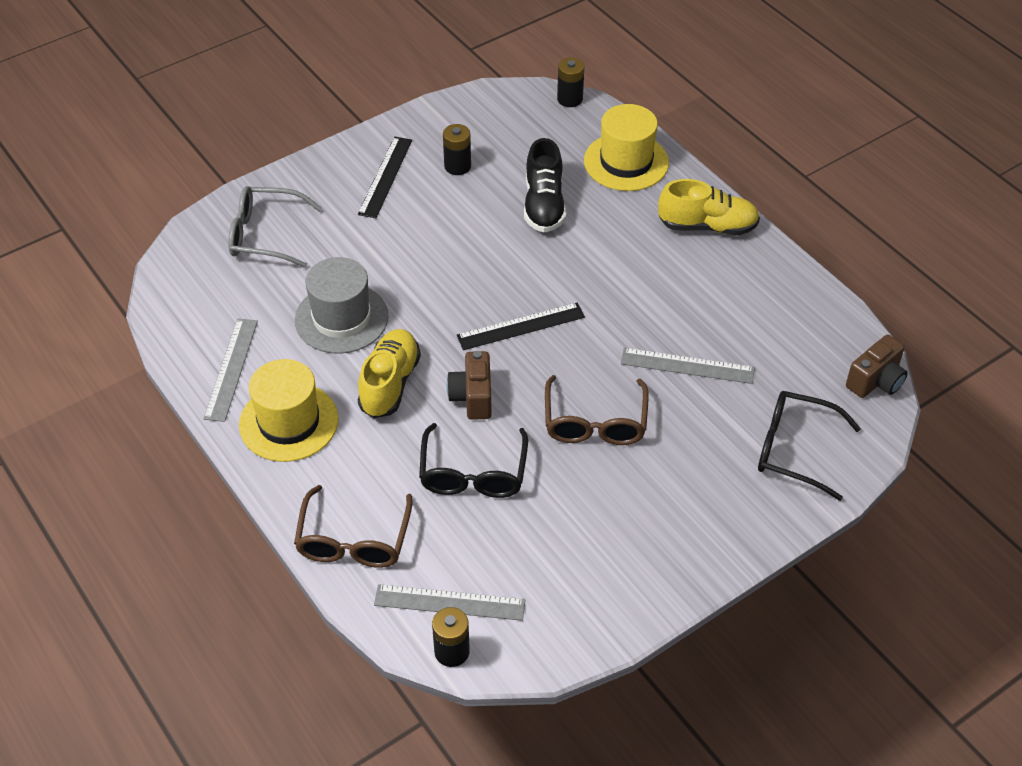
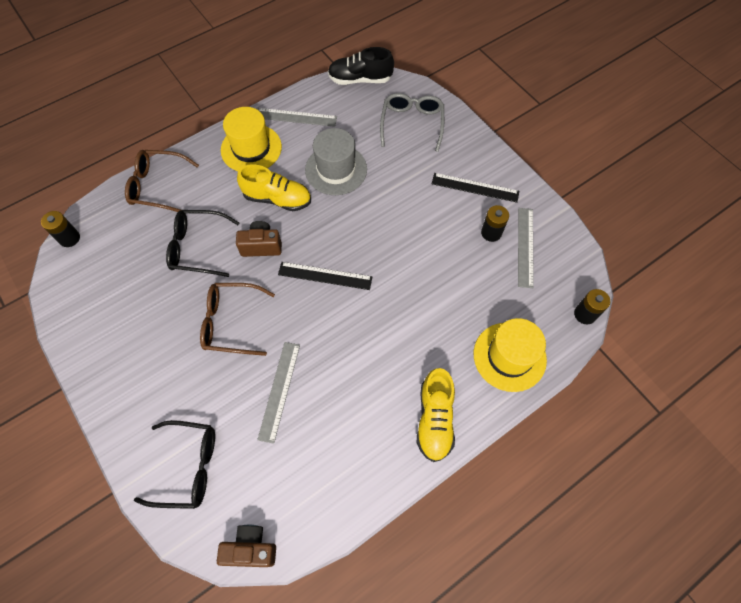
camera: 90 degrees right, 15 degrees up
(449, 602) = (103, 236): grey ruler -> grey ruler (525, 247)
(520, 326) = (325, 275): black ruler -> black ruler turned 60 degrees counterclockwise
(544, 205) = (452, 292): black shoe -> black shoe (360, 79)
(794, 450) = (188, 466): black glasses -> black glasses turned 75 degrees clockwise
(876, 381) = (251, 548): brown camera -> brown camera turned 135 degrees clockwise

